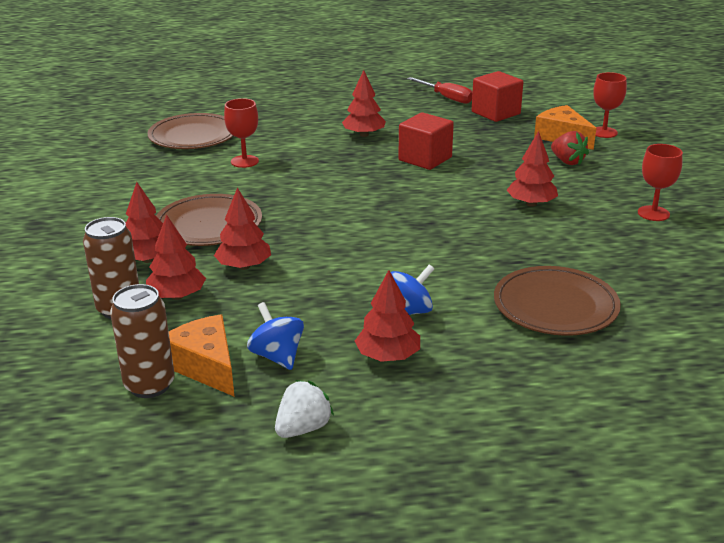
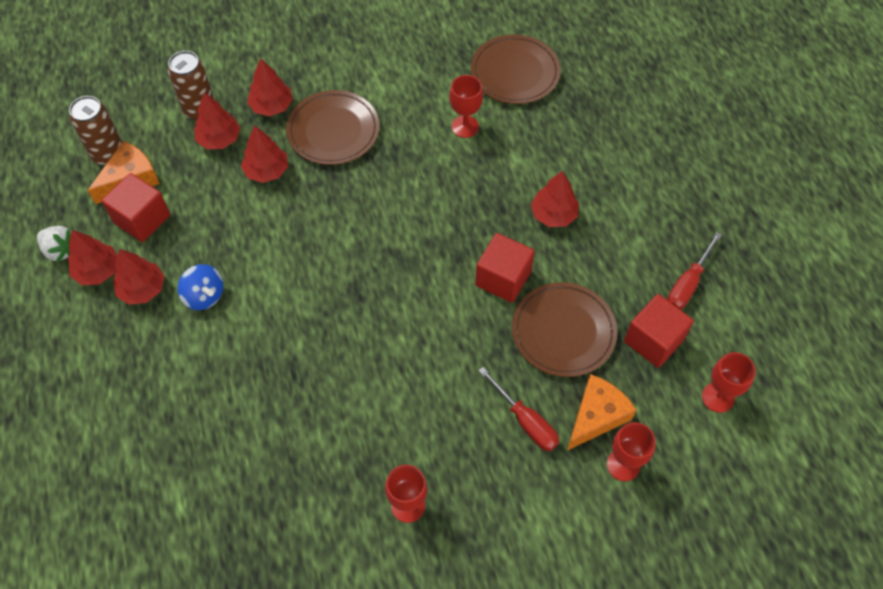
camera: 80 degrees right, 30 degrees up
(277, 356) = (142, 219): blue spinning top -> red cube
(531, 204) = (412, 384): red tree -> red tree (98, 271)
(546, 99) = (718, 397): none -> red goblet
(555, 306) = (219, 407): brown plate -> brown plate (563, 331)
(567, 161) = (525, 421): red strawberry -> red screwdriver

